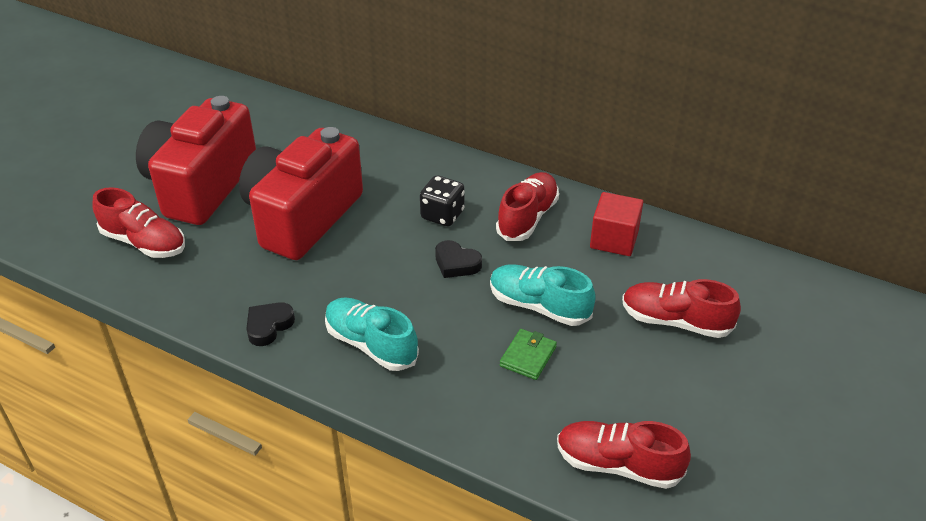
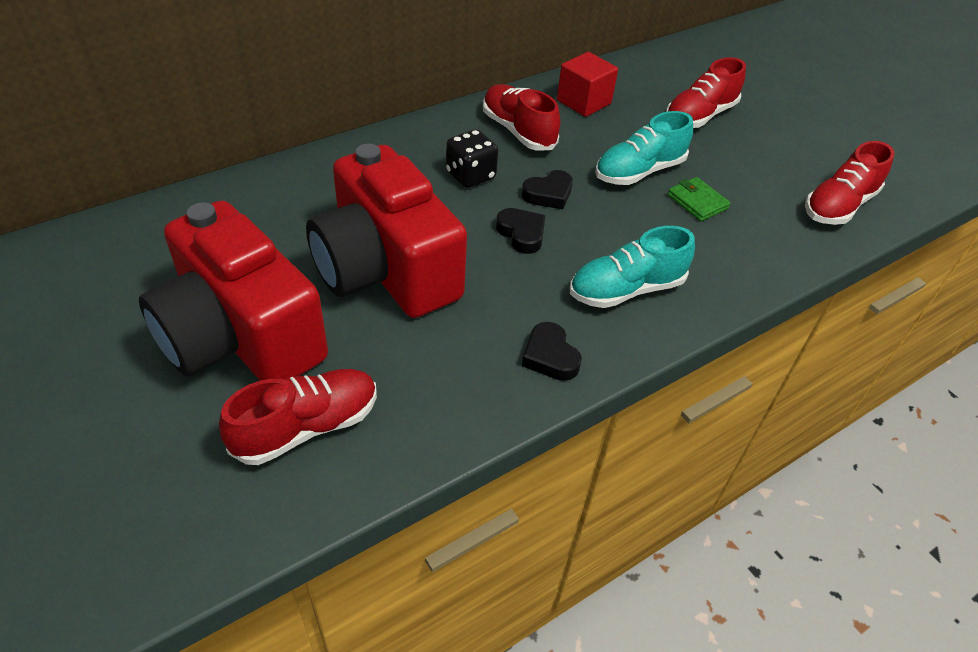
camera: 65 degrees left, 5 degrees up
(393, 266) = (522, 234): none -> black heart

